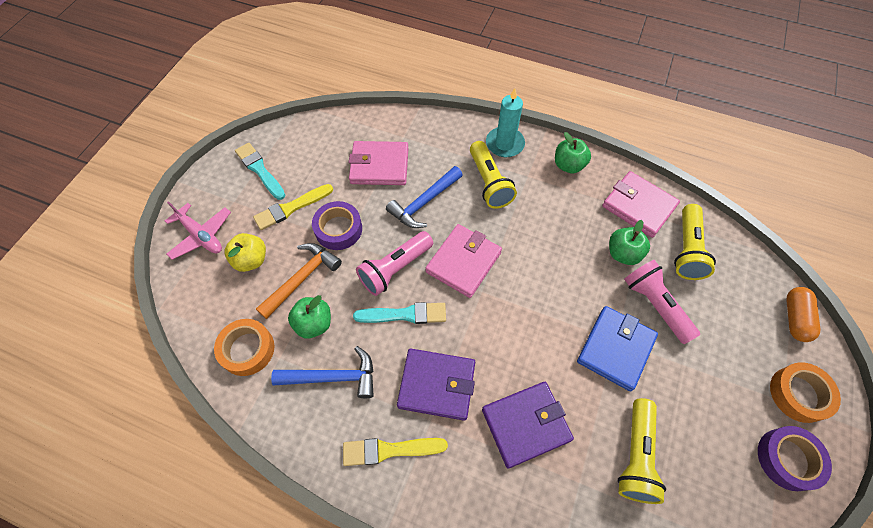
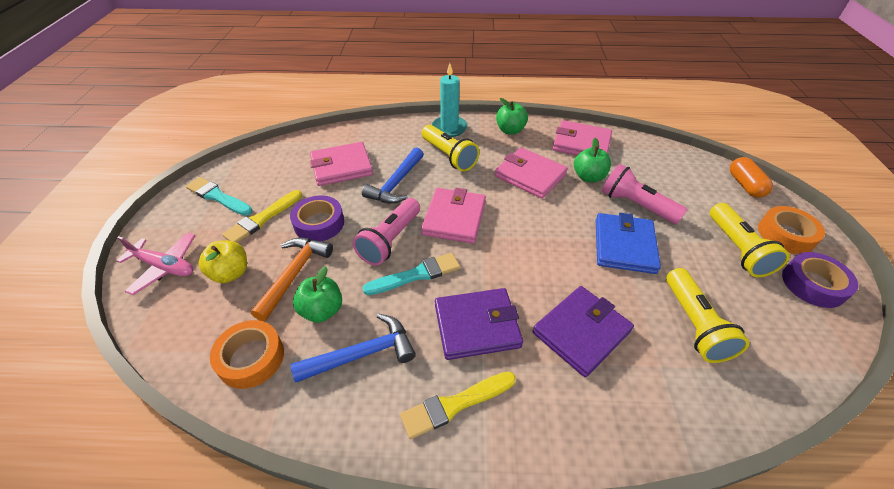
camera: 20 degrees left, 15 degrees down
(562, 233) = (530, 175): none -> pink wallet
(687, 249) = (636, 162): yellow flashlight -> yellow flashlight (737, 249)

